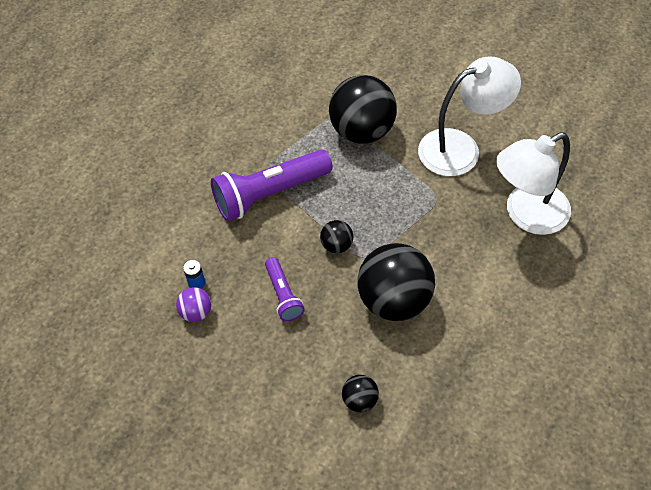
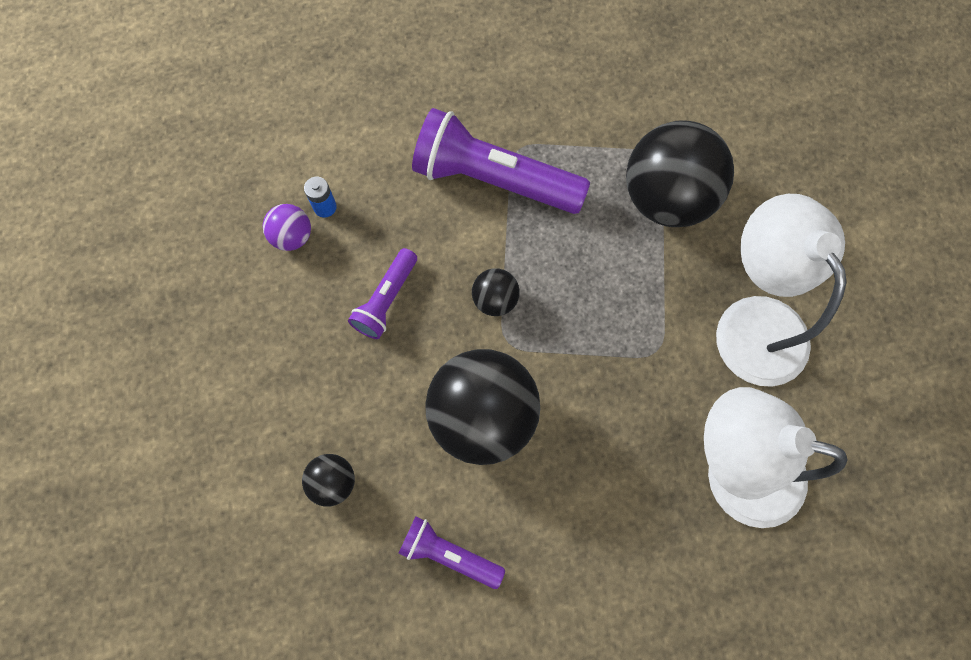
camera: 45 degrees right, 15 degrees up
(452, 373) = (449, 554): none -> purple flashlight
(461, 148) = (752, 321): white lamp -> white lamp turned 135 degrees counterclockwise

